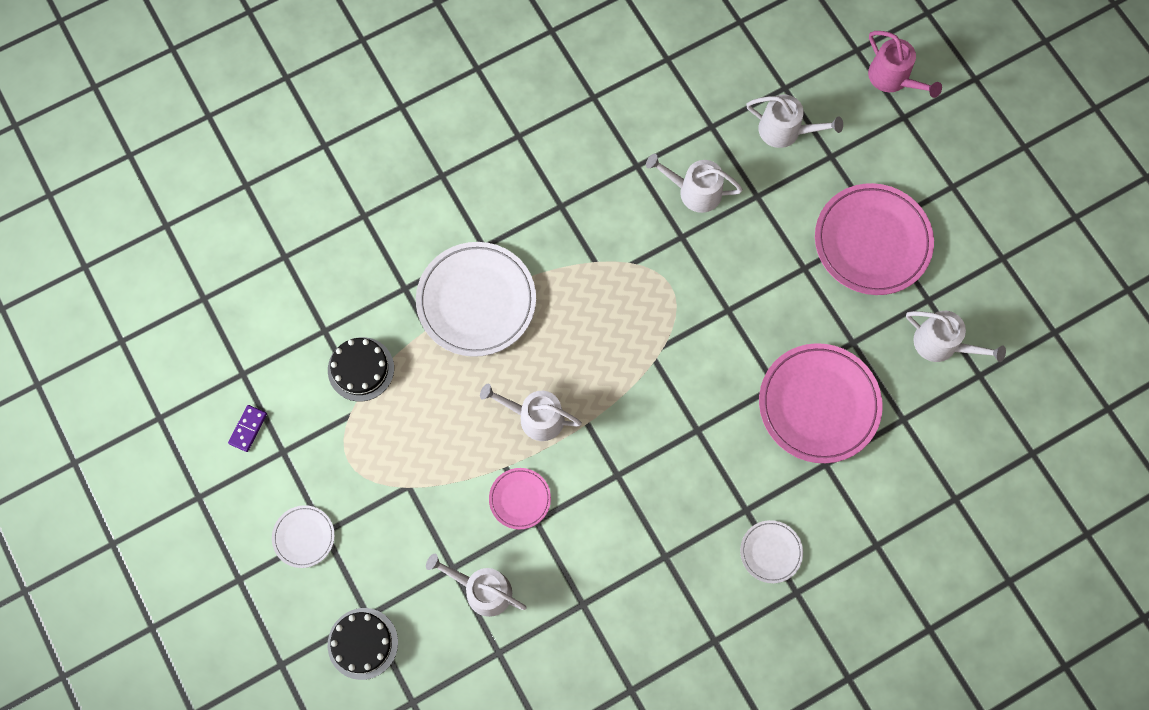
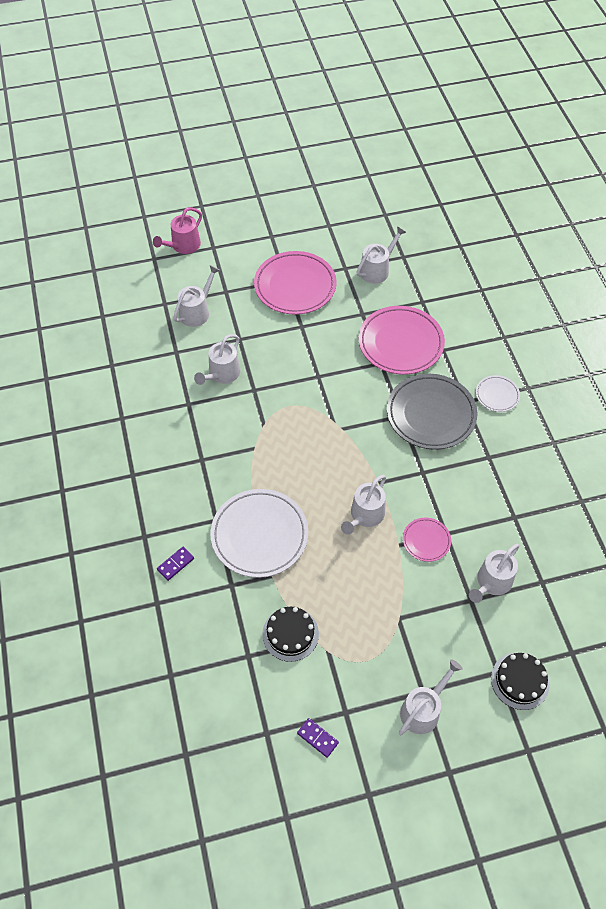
camera: 75 degrees left, 15 degrees down
(304, 537) = (423, 710): white plate -> white watering can
(416, 220) = (175, 564): none -> purple domino
(711, 468) = (431, 414): none -> grey plate
(892, 78) = (183, 246): pink watering can -> pink watering can turned 150 degrees clockwise

